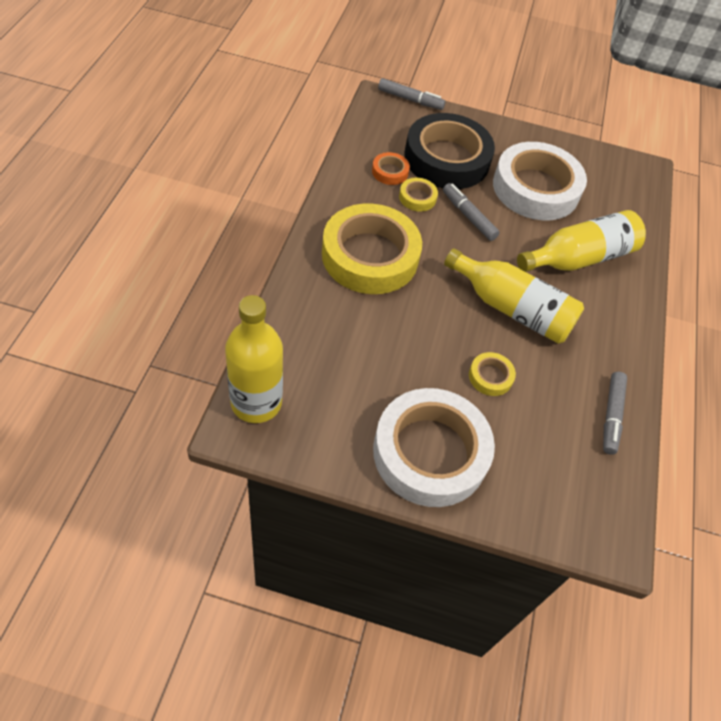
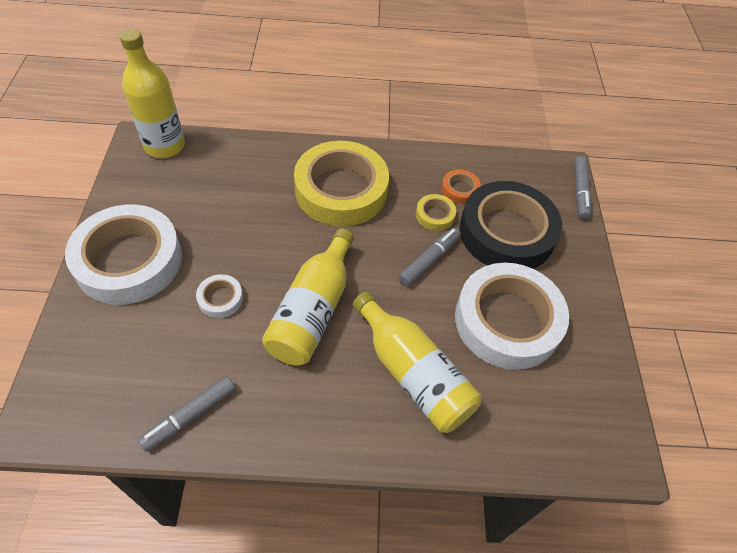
camera: 80 degrees right, 0 degrees up
(490, 377) = (220, 298): yellow tape -> white tape
(611, 416) = (190, 416): grey marker -> grey marker turned 45 degrees counterclockwise

